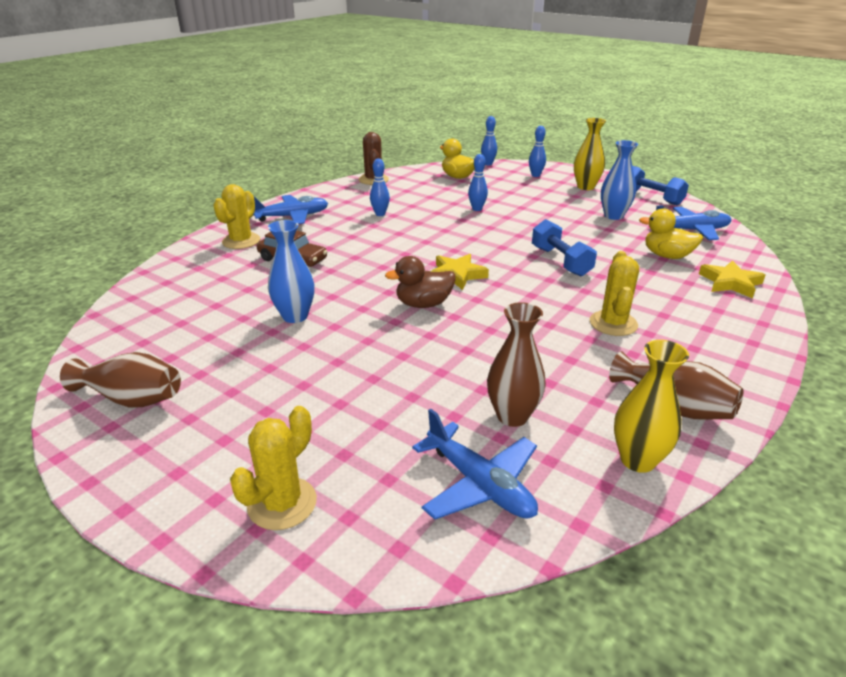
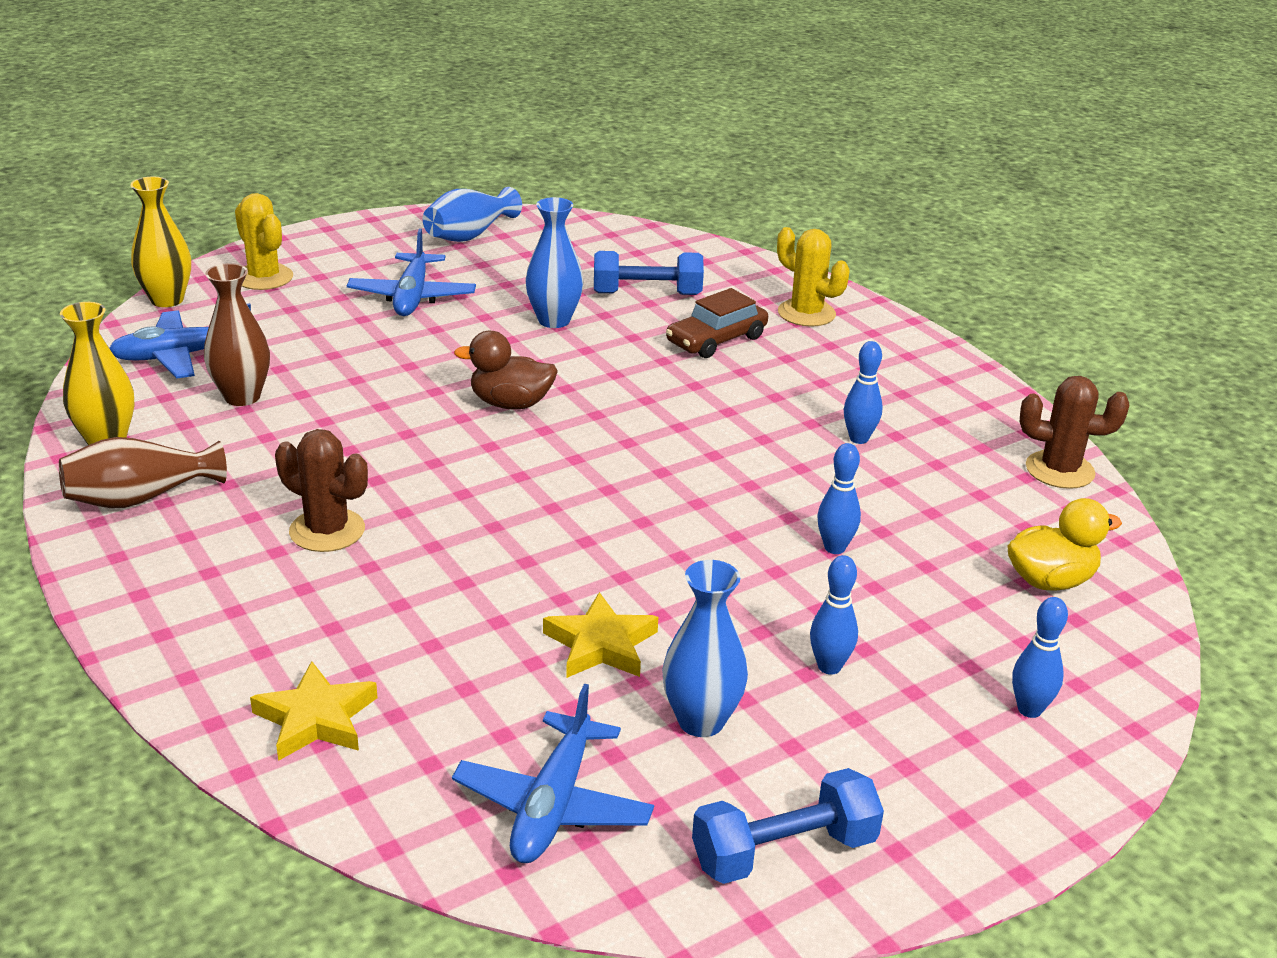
camera: 110 degrees right, 0 degrees up
(131, 399) = (469, 235): brown vase -> blue vase
(292, 217) = (886, 361): blue plane -> blue plane (412, 297)
(423, 304) = (510, 404): brown duck -> brown duck turned 90 degrees counterclockwise
(457, 275) = (573, 450): yellow star -> yellow star (601, 644)
(488, 164) = (1147, 660): blue bowling pin -> blue bowling pin (829, 667)
(561, 261) = (543, 560): blue dumbbell -> blue dumbbell (647, 294)
(585, 187) = (909, 763): yellow vase -> yellow vase (167, 300)
(613, 323) = (327, 531): yellow cactus -> brown cactus
(667, 256) = (470, 697): yellow duck -> none

